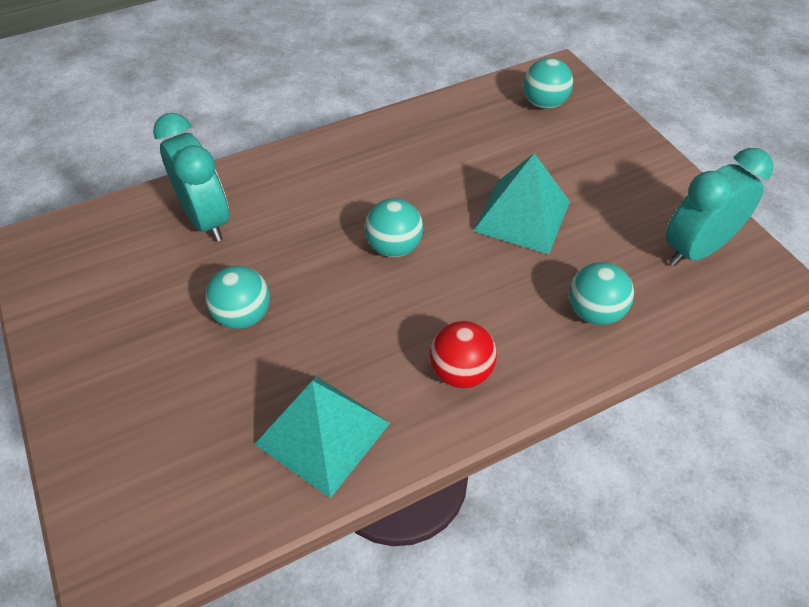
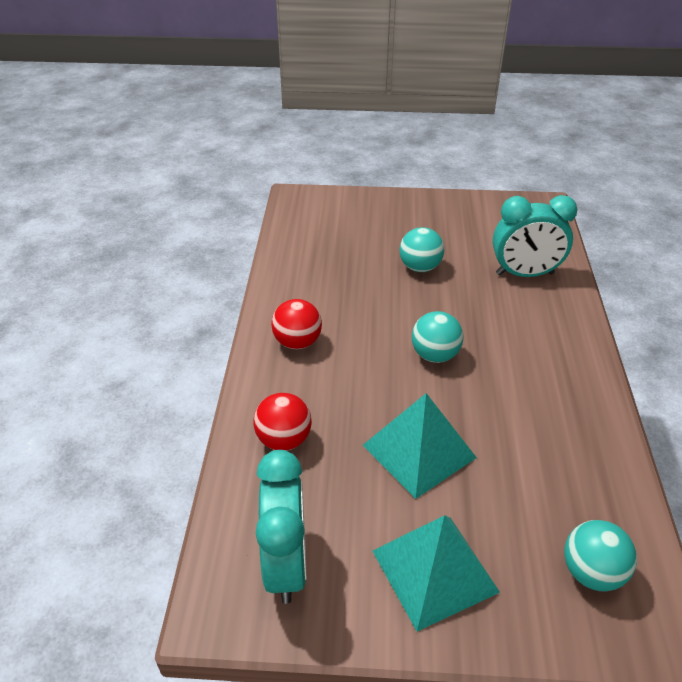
camera: 120 degrees right, 10 degrees down
(322, 433) = (308, 272): turquoise pyramid -> turquoise pyramid (435, 571)
(594, 312) = (284, 440): turquoise ball -> red ball

